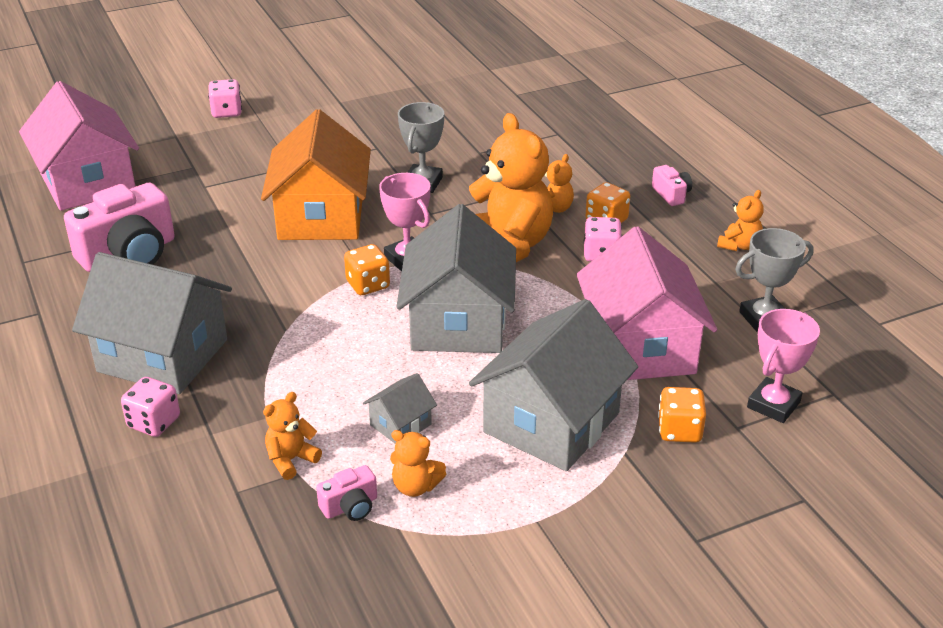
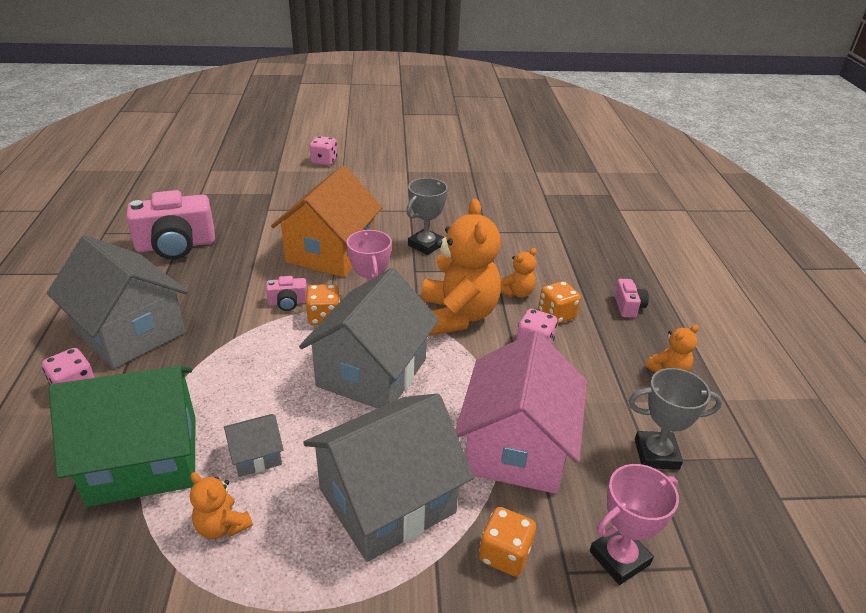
camera: 20 degrees right, 0 degrees up
(88, 182) = (194, 188): pink house -> none
(291, 460) = (144, 459): orange teddy bear -> green house
(350, 506) = (153, 526): pink camera -> pink camera (288, 302)

